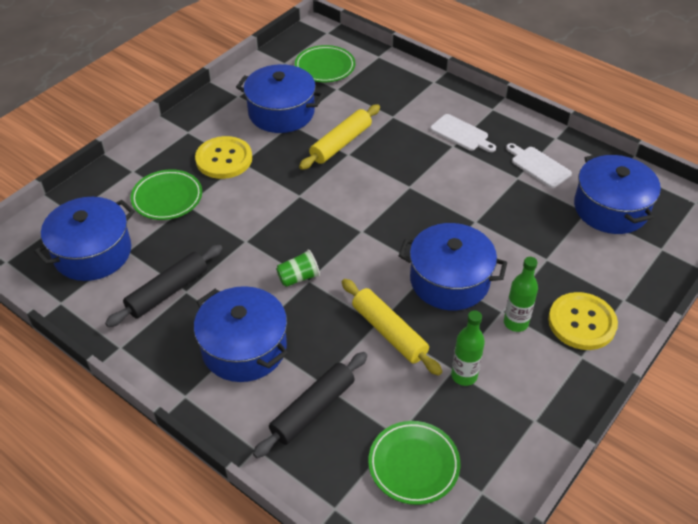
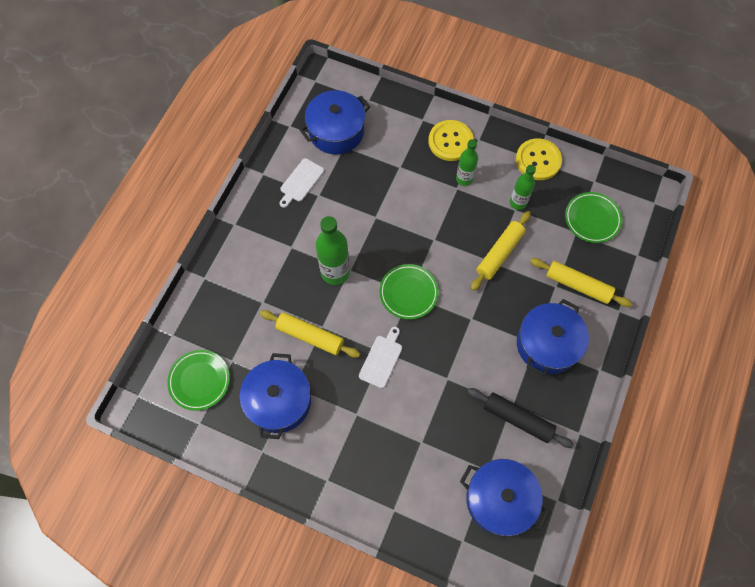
camera: 105 degrees left, 20 degrees up
(167, 198) = (419, 462): green plate -> green plate (408, 293)
(224, 159) = (356, 431): yellow button -> yellow button (538, 160)
(298, 277) = (471, 327): green cup -> none
(313, 409) = (577, 285): black rolling pin -> yellow rolling pin
(410, 174) = (335, 272): none -> green bottle
(449, 280) = (440, 224): blue pot -> none
(461, 134) = (274, 243): white cutting board -> white cutting board (381, 359)

